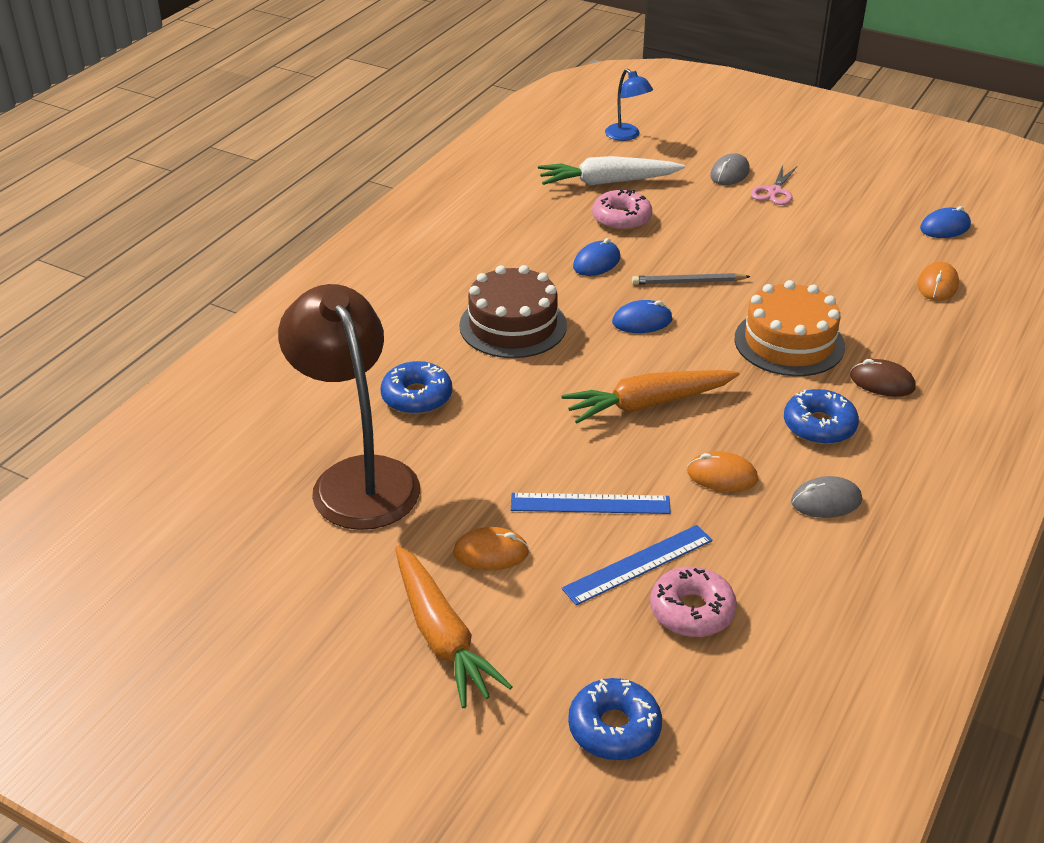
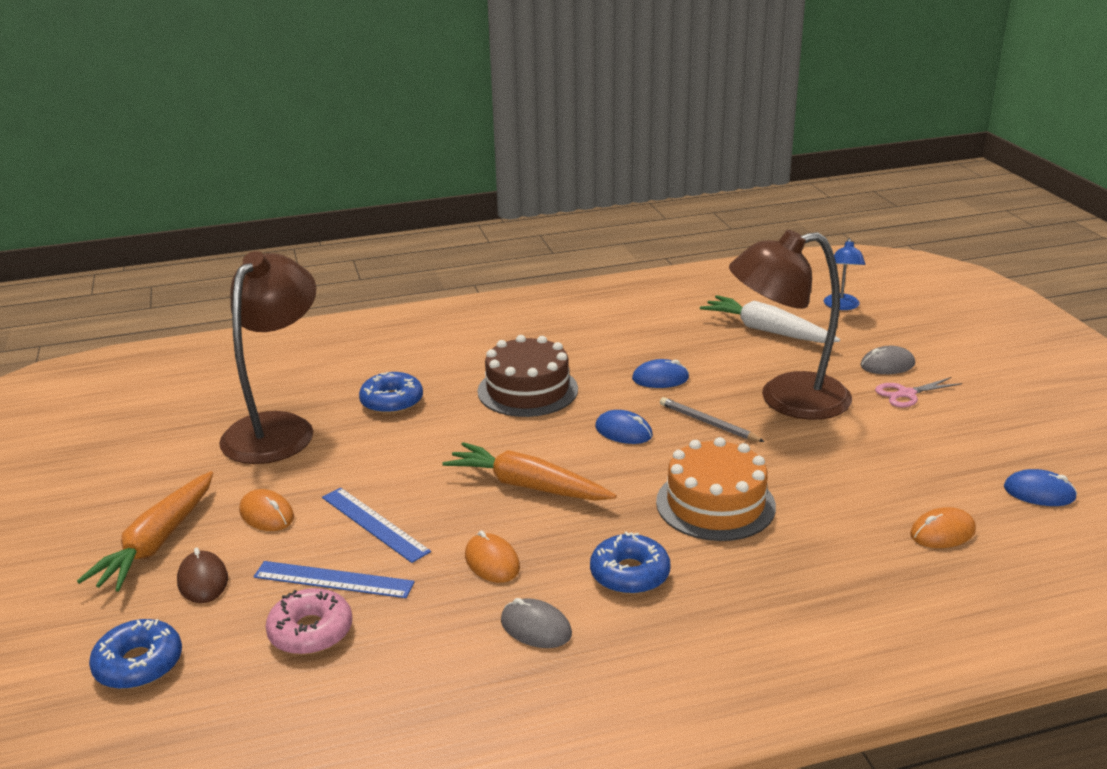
camera: 45 degrees right, 10 degrees down
(621, 218) = (733, 359): pink donut -> none
(708, 234) = (786, 399): none -> brown lamp
(882, 382) = (745, 575): brown mouse -> brown mouse (203, 580)

